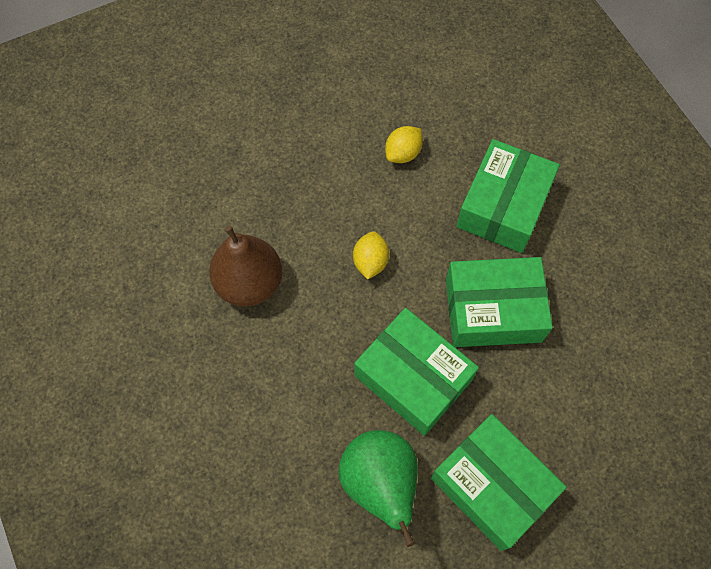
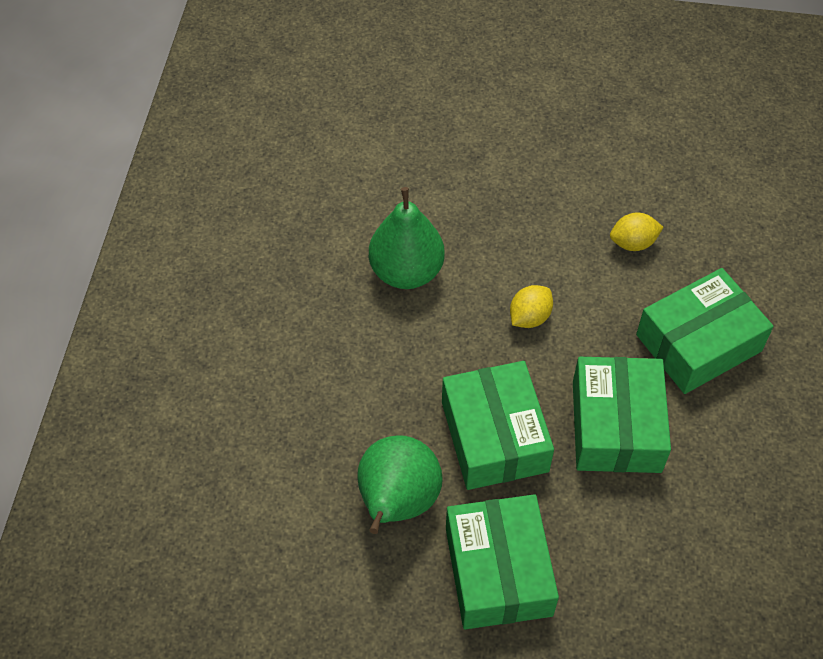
camera: 35 degrees right, 10 degrees down
(249, 283) = (406, 271): brown pear -> green pear
(493, 310) = (616, 426): green box -> green box turned 60 degrees clockwise

